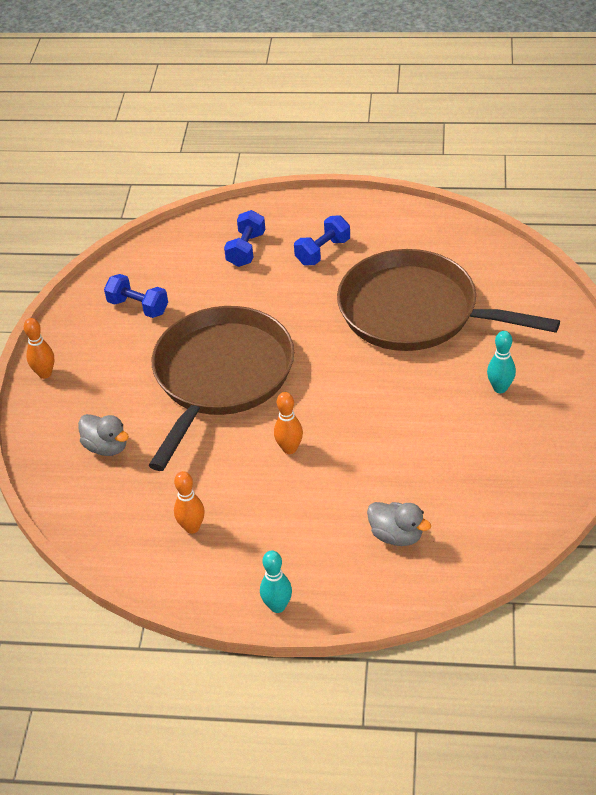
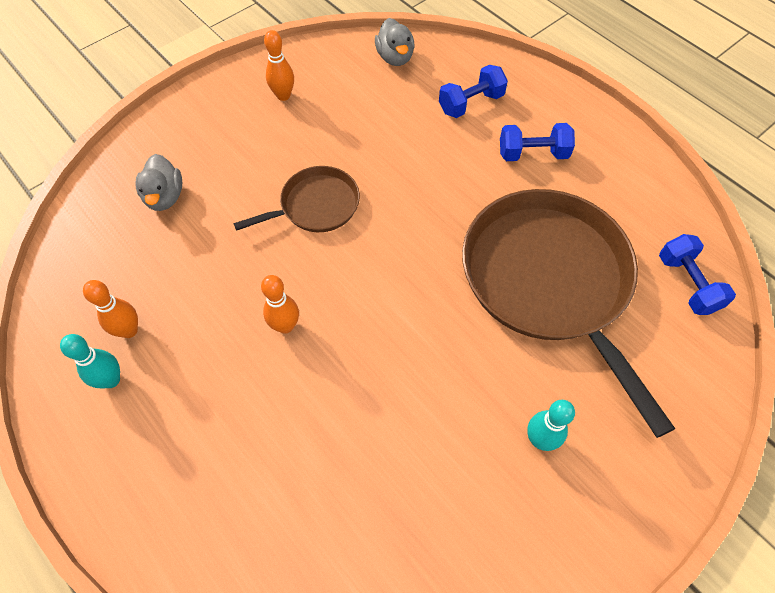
camera: 40 degrees right, 15 degrees up
(45, 374) = (203, 97): orange bowling pin -> orange bowling pin (283, 96)
(138, 307) = (331, 92): blue dumbbell -> blue dumbbell (687, 284)
(221, 376) = (316, 205): brown pan -> brown pan, size x0.50
(277, 606) = (91, 480): turquoise bowling pin -> turquoise bowling pin (111, 380)
(396, 535) = (263, 511): grey duck -> grey duck (395, 57)

